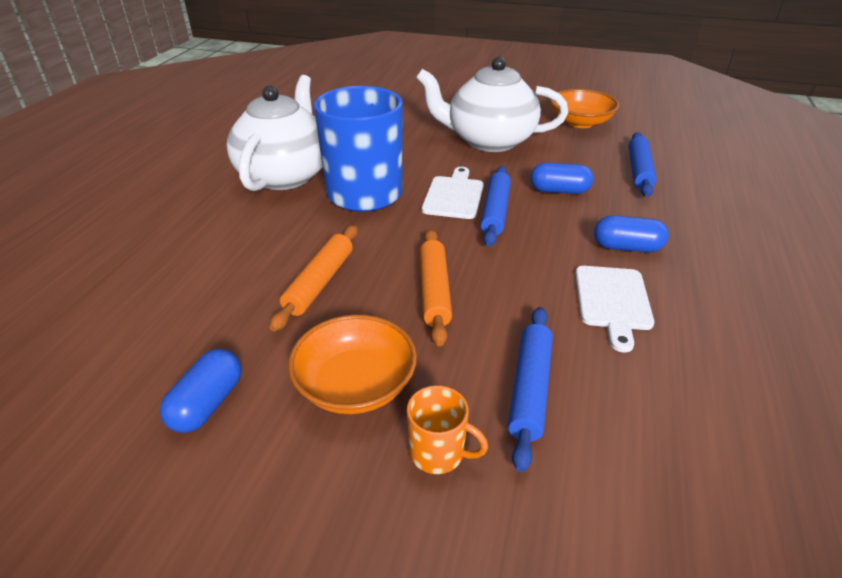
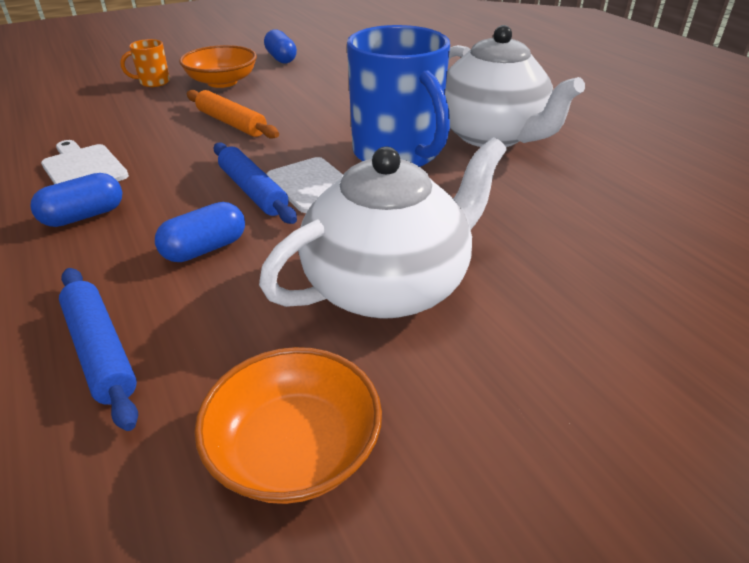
camera: 135 degrees right, 0 degrees up
(319, 283) = (313, 99): orange rolling pin -> none
(529, 389) = (122, 111): blue rolling pin -> none

